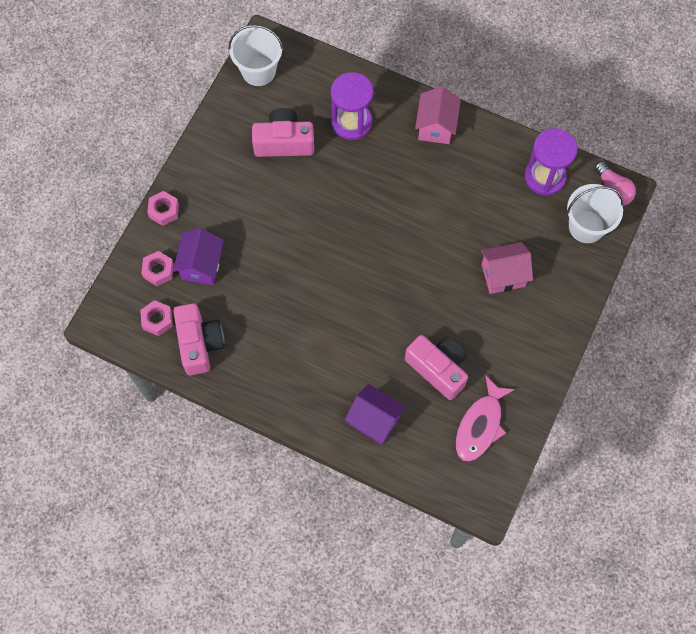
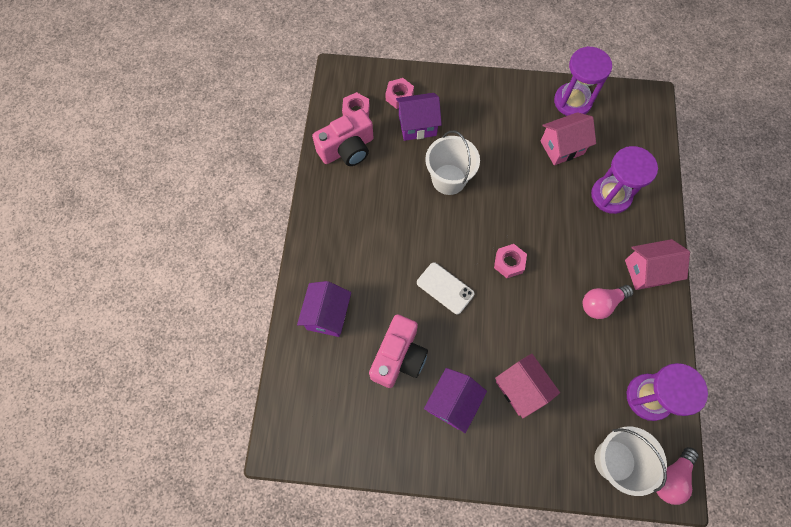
camera: 70 degrees right, 0 degrees up
(164, 211) = (454, 81): pink nut -> pink nut (509, 263)
(237, 111) = (572, 101): none -> purple hourglass
(258, 71) = (619, 104): white bucket -> white bucket (448, 179)
(284, 142) = (562, 147): pink camera -> pink house
(387, 304) = (445, 288): none -> white phone
(451, 177) = (601, 303): none -> pink light bulb
(480, 425) = (356, 417): pink fish -> none
(496, 337) = (452, 403): none -> purple house

